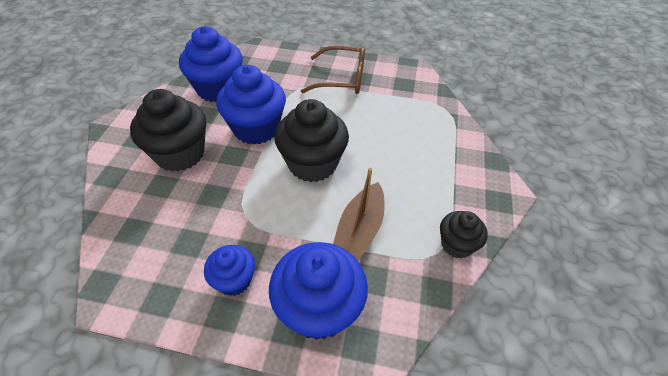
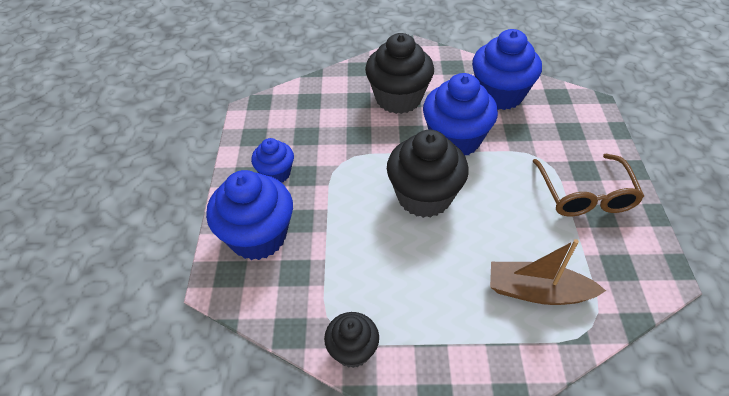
camera: 80 degrees right, 0 degrees up
(359, 230) = (348, 253): brown boat -> brown boat (537, 291)

